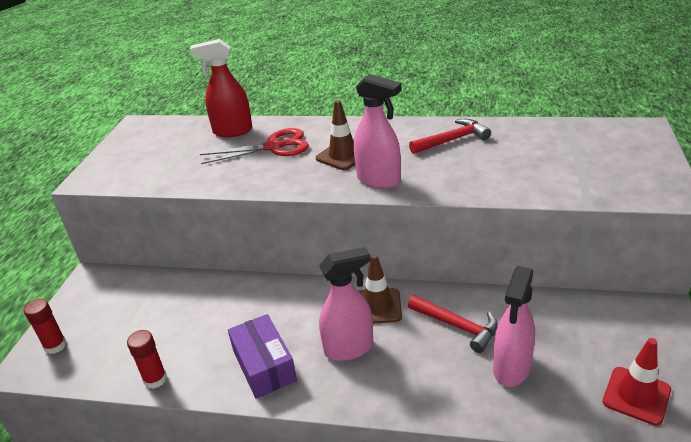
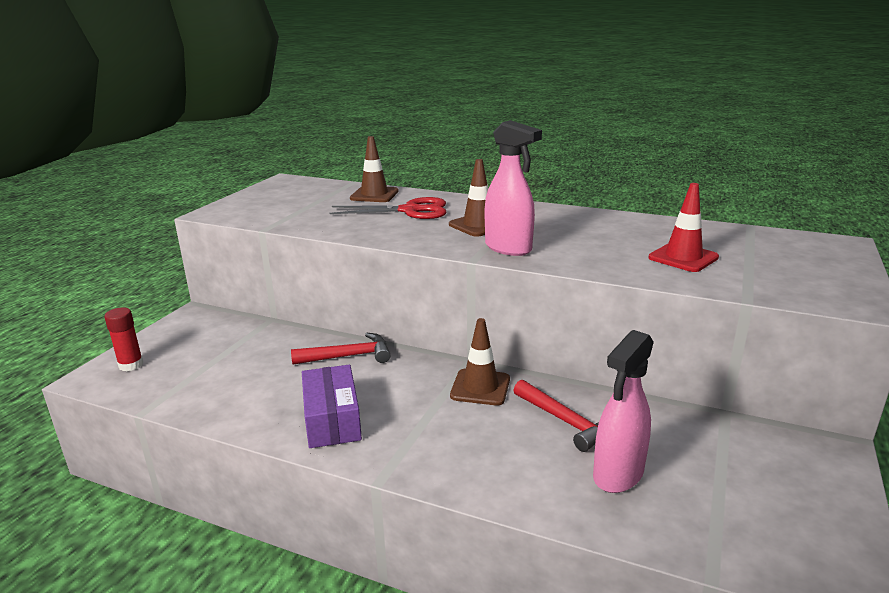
camera: 10 degrees right, 10 degrees down
(155, 379) = (213, 411): red glue stick -> none
(232, 131) = (374, 195): red spray bottle -> brown traffic cone
(349, 348) = (432, 420): pink spray bottle -> none
(452, 140) = (605, 227): red hammer -> red hammer (348, 356)
(636, 396) = (774, 534): red traffic cone -> red traffic cone (683, 258)

